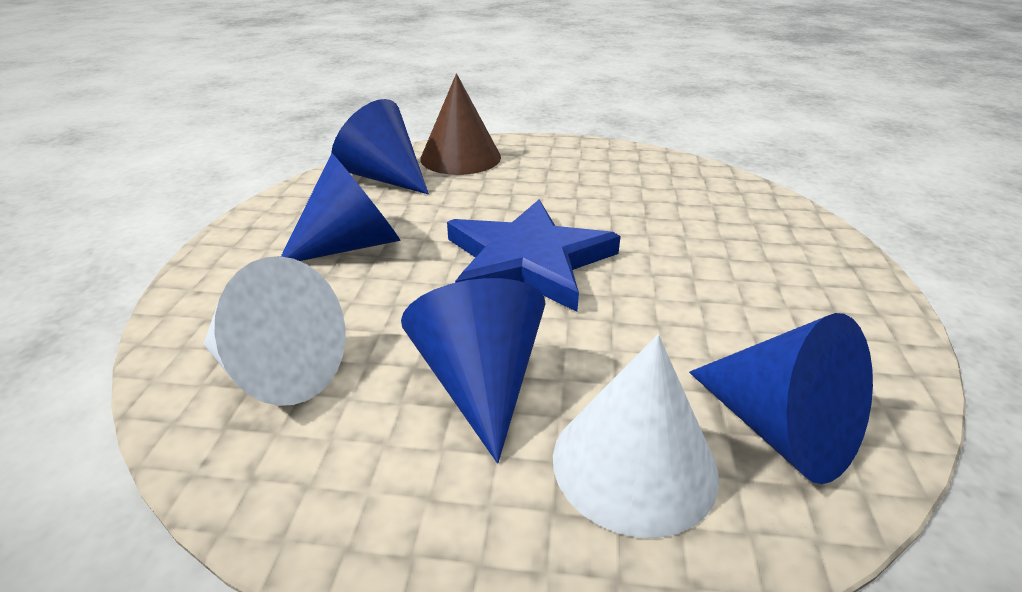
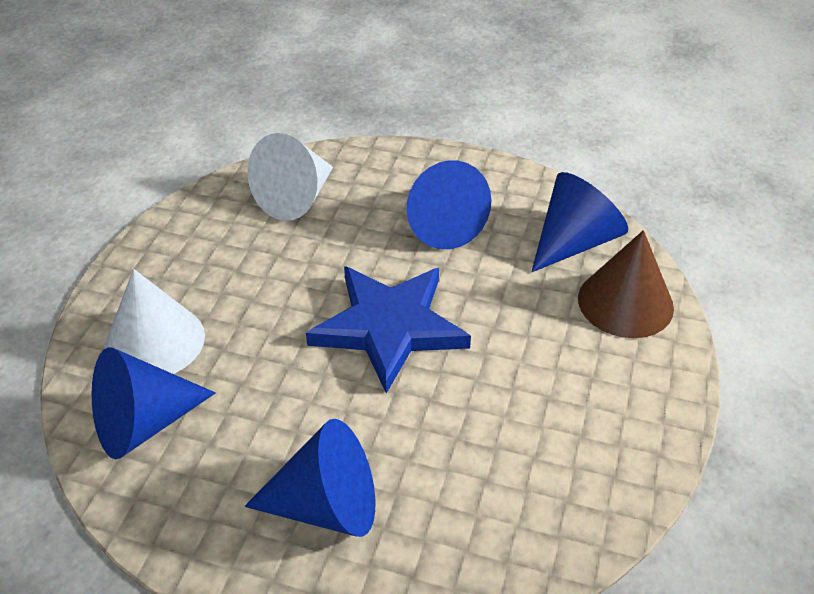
camera: 100 degrees right, 10 degrees up
(480, 383) = (250, 283): blue cone -> blue cone (327, 505)

